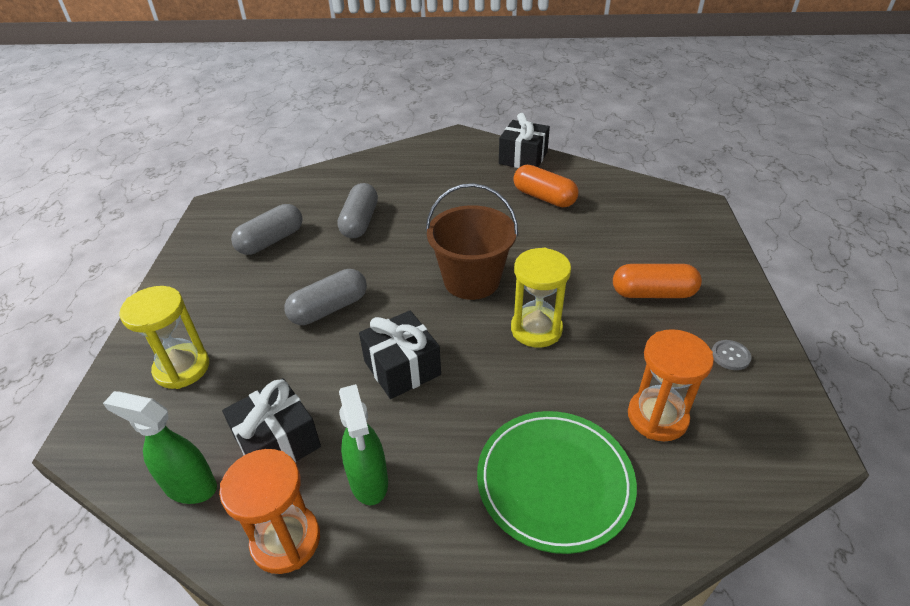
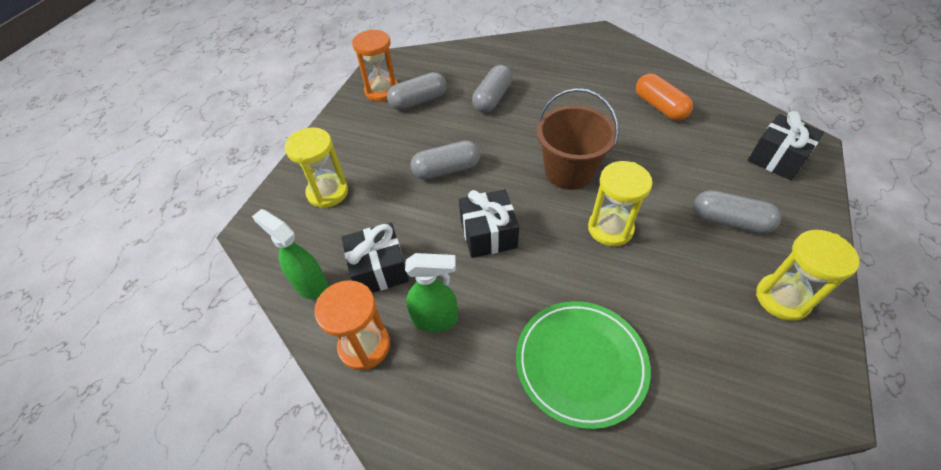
camera: 20 degrees right, 10 degrees up
(369, 481) = (435, 319): green spray bottle -> green spray bottle turned 90 degrees counterclockwise
(523, 158) = (653, 64): black gift -> black gift (777, 158)
(653, 293) = (729, 221): orange capsule -> grey capsule
(657, 417) = (690, 335): orange hourglass -> orange hourglass (382, 91)
(730, 356) = (782, 298): grey button -> yellow hourglass

